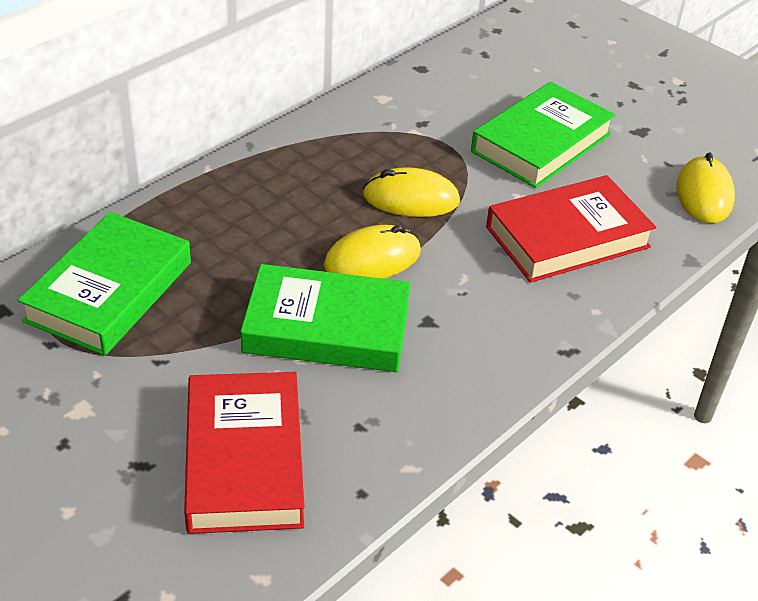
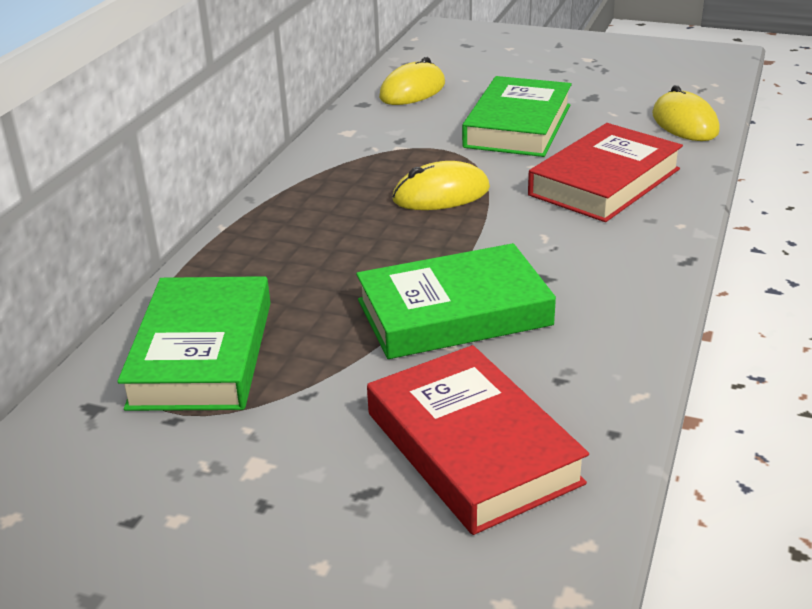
camera: 20 degrees left, 10 degrees down
(372, 259) = (448, 248): yellow mouse -> yellow mouse (412, 91)

